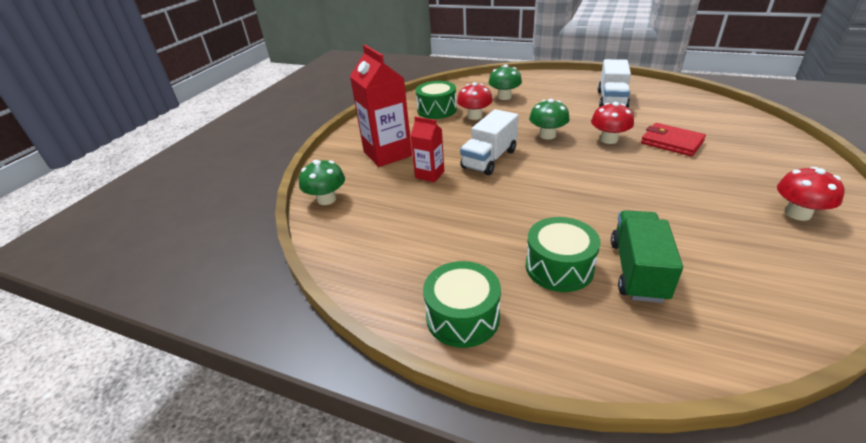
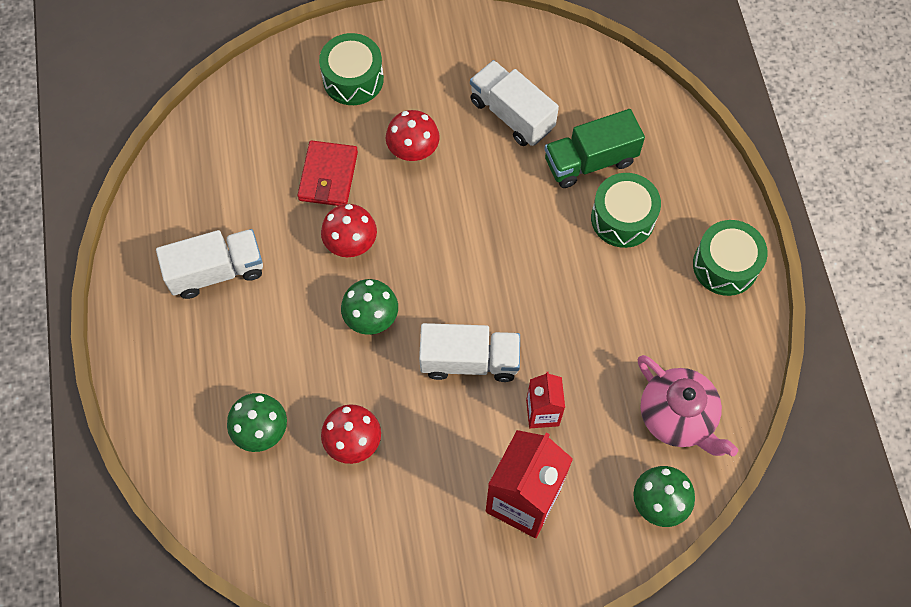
camera: 125 degrees left, 30 degrees up
(366, 228) = (677, 417): none -> pink teapot
(437, 110) = (355, 513): green drum -> green drum (353, 79)
(714, 239) = (511, 114): none -> white truck
(797, 213) = (433, 60): red mushroom -> red mushroom (413, 150)

